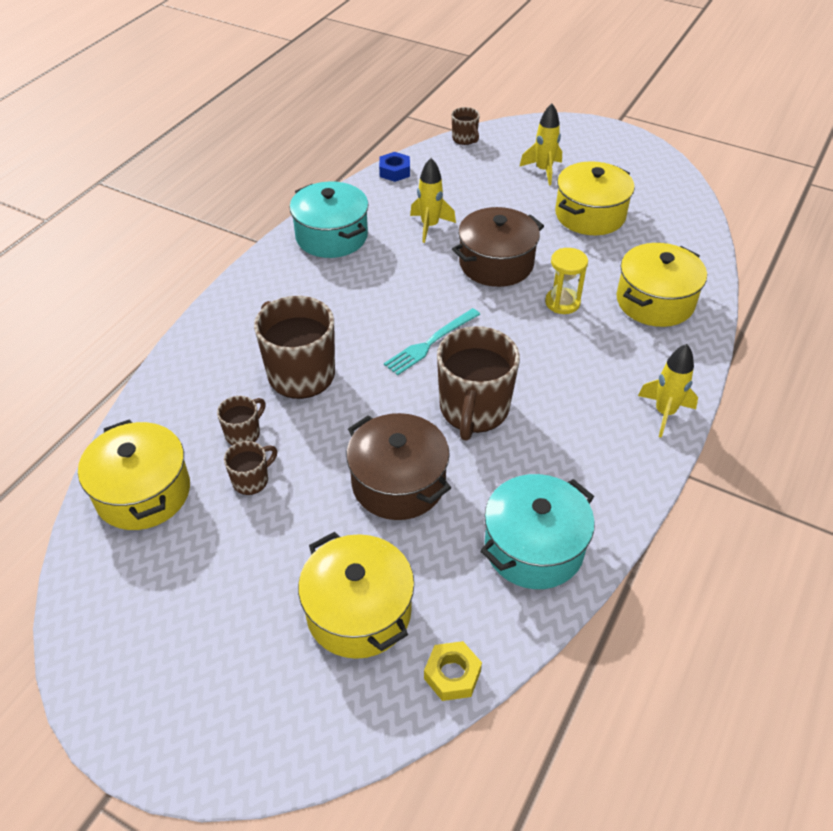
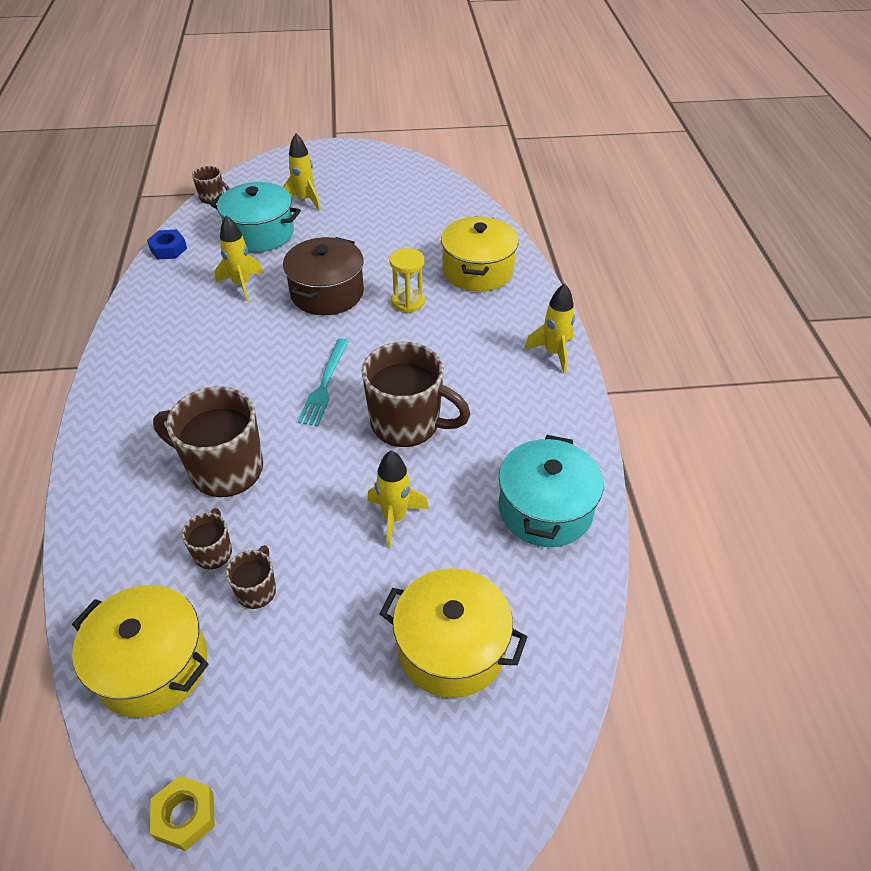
camera: 35 degrees left, 0 degrees up
(331, 236) = (153, 331): turquoise pot -> turquoise pot (260, 233)
(398, 483) = (395, 518): brown pot -> yellow rocket
(452, 675) = (568, 650): yellow nut -> yellow nut (185, 816)
(473, 410) = (407, 423): brown mug -> brown mug turned 45 degrees counterclockwise
(590, 215) = (373, 222): yellow pot -> none

